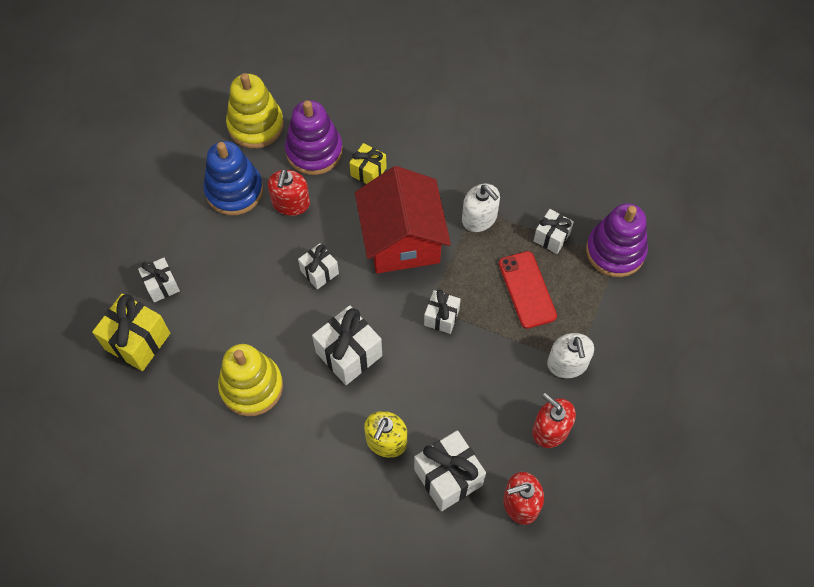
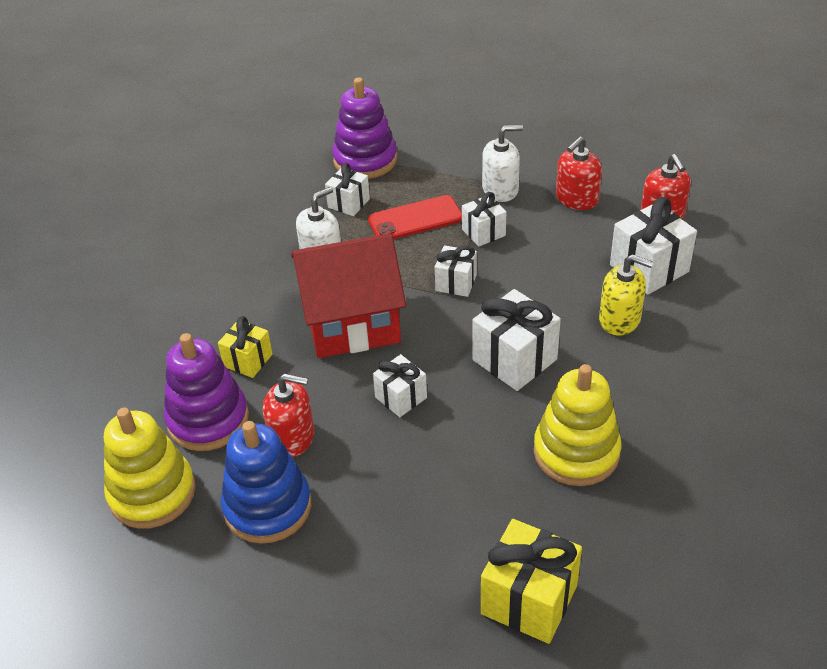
camera: 90 degrees left, 20 degrees down
(162, 285) = (432, 580): white gift -> white gift (483, 232)

